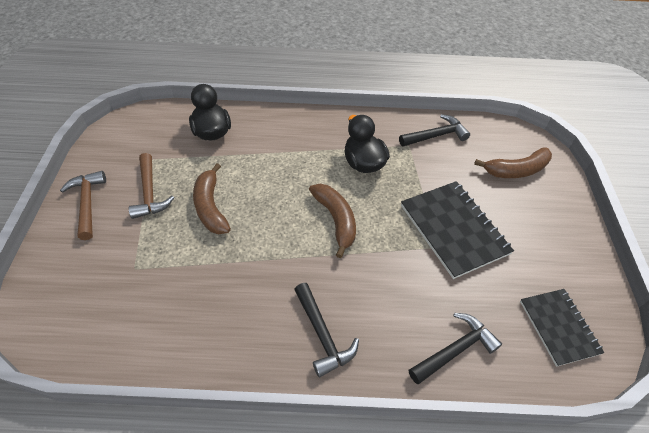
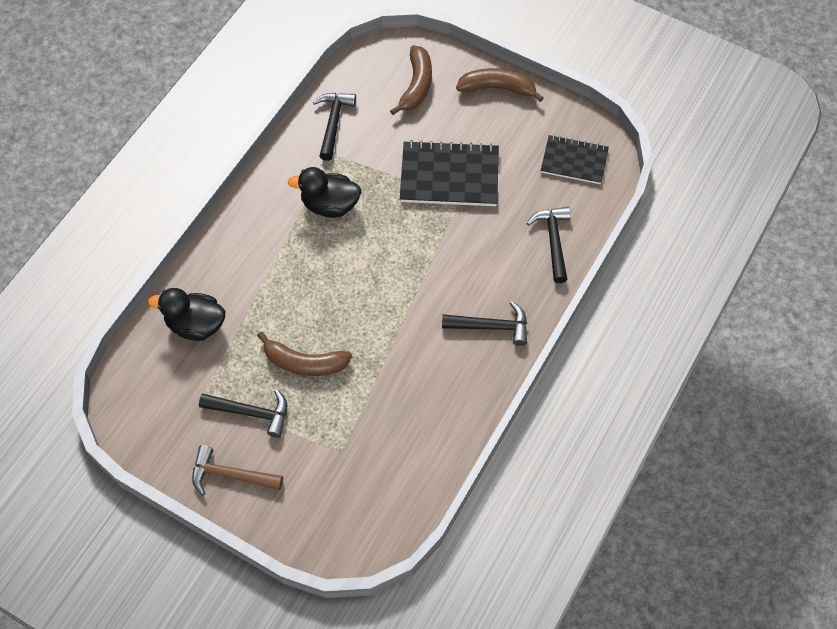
camera: 60 degrees left, 10 degrees up
(149, 193) = (251, 413): brown hammer -> black hammer
(336, 220) = (384, 263): brown banana -> brown banana (497, 88)

